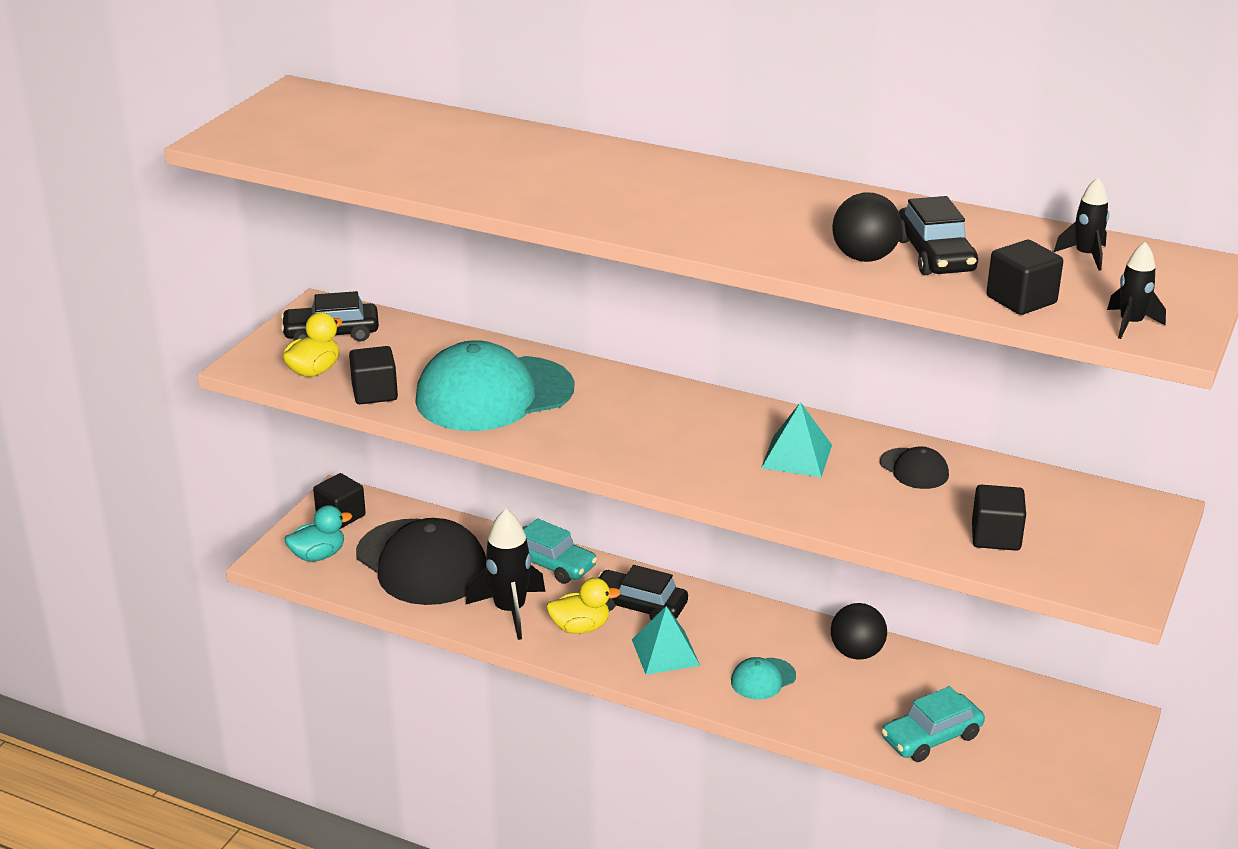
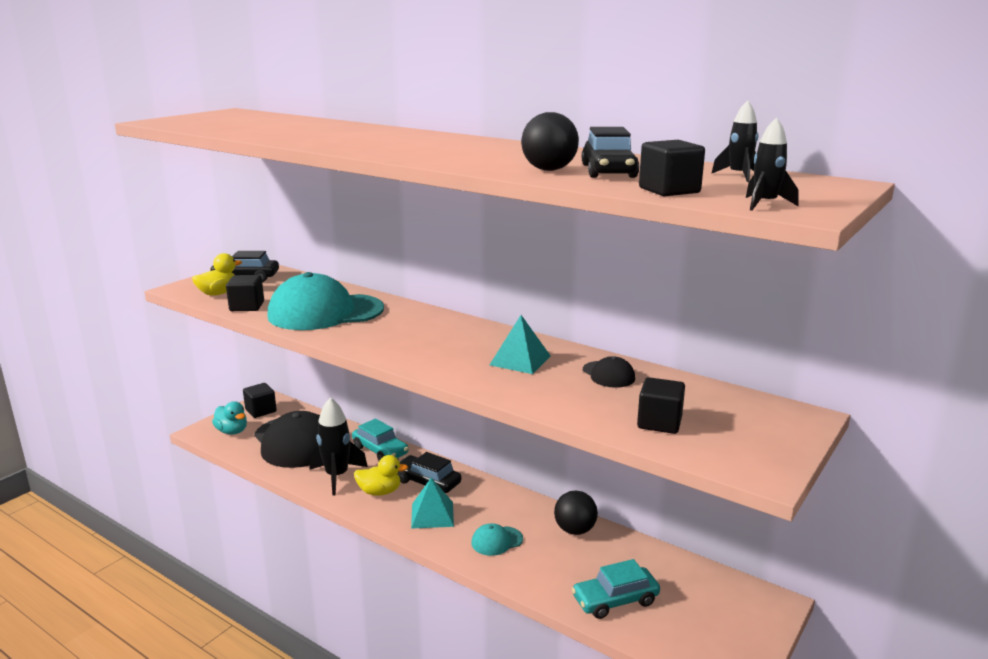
camera: 10 degrees right, 10 degrees down
(318, 555) = (232, 431): turquoise duck -> turquoise duck turned 60 degrees clockwise

